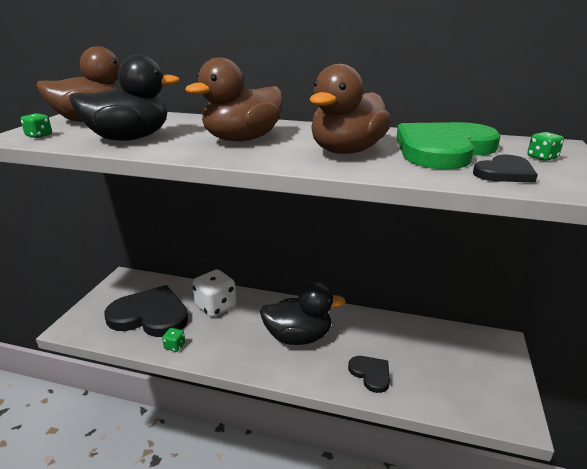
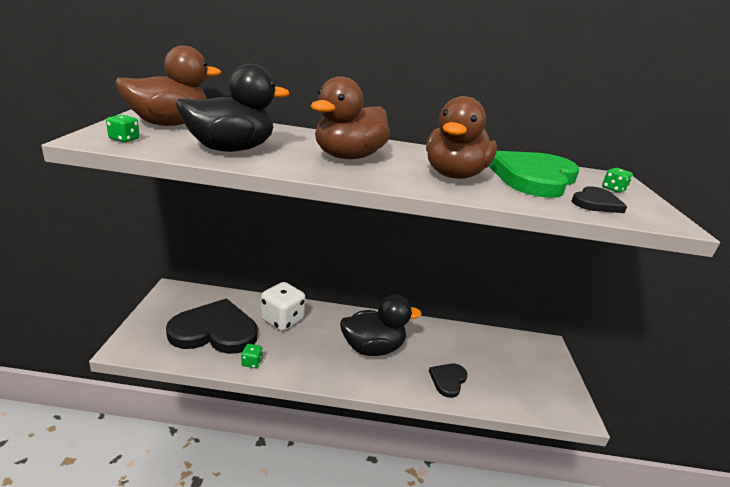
camera: 15 degrees left, 0 degrees up
(371, 374) = (448, 380): black heart -> black heart turned 105 degrees counterclockwise

